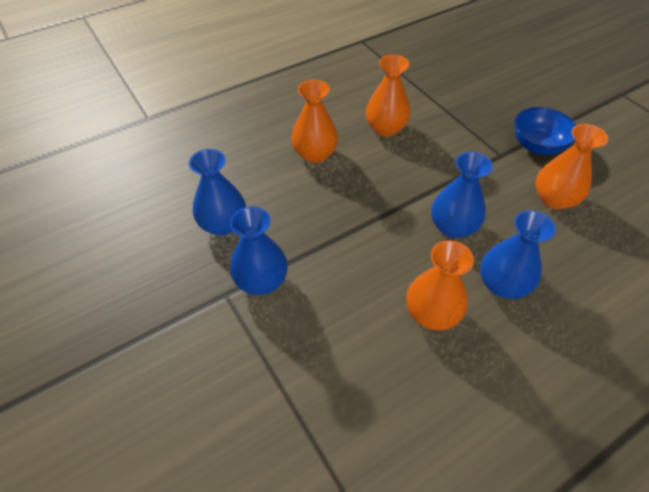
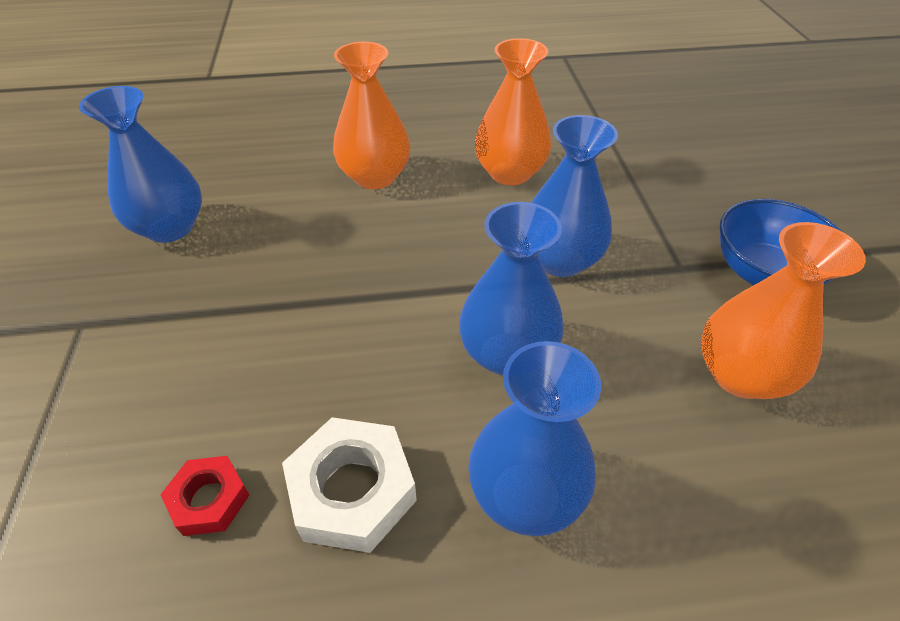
camera: 25 degrees right, 5 degrees down
(261, 281) = (144, 323): blue vase -> blue vase (560, 260)
(372, 345) = (209, 499): none -> red nut
(431, 314) = (352, 490): orange vase -> white nut

